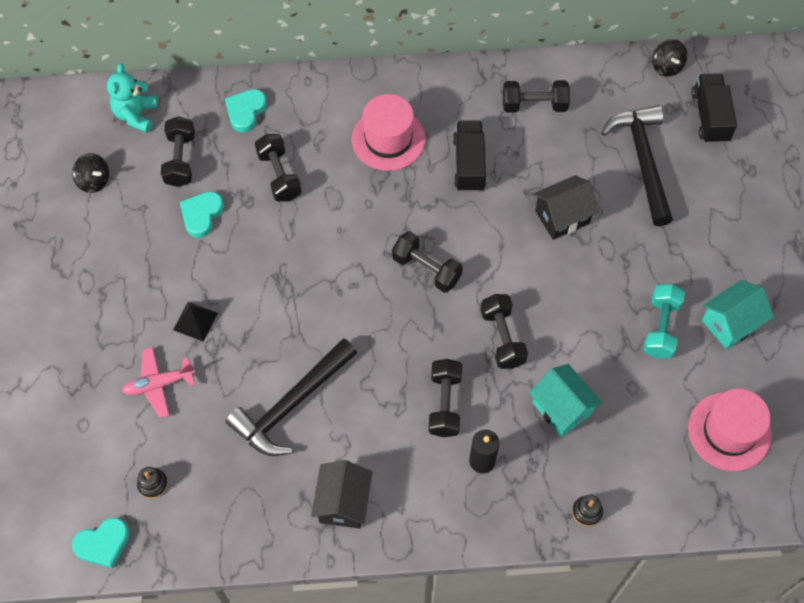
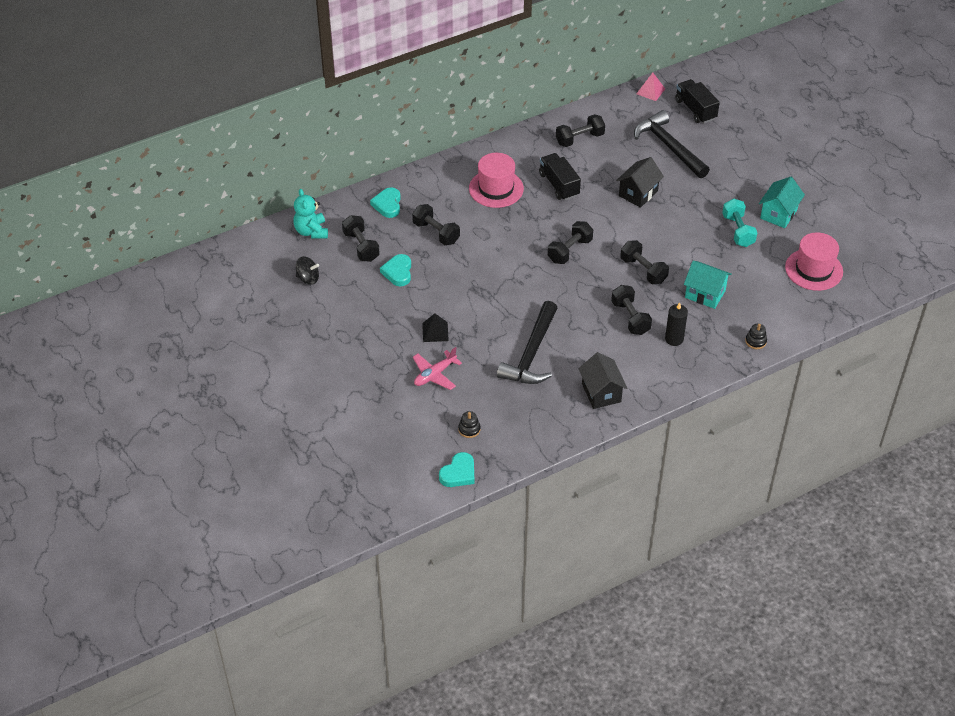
camera: 25 degrees left, 15 degrees down
(426, 269) = (570, 250): black dumbbell -> black dumbbell turned 60 degrees counterclockwise
(666, 66) = (650, 91): black spinning top -> pink pyramid

